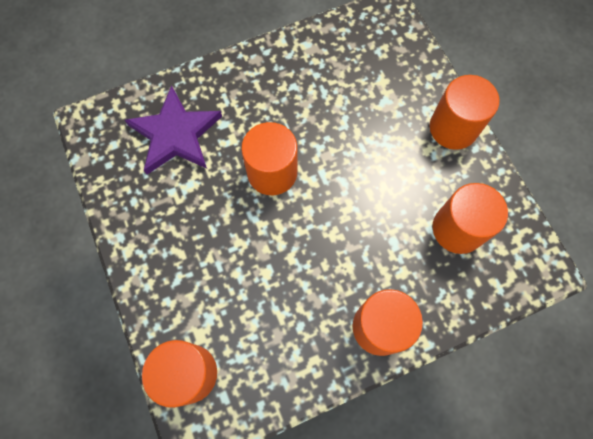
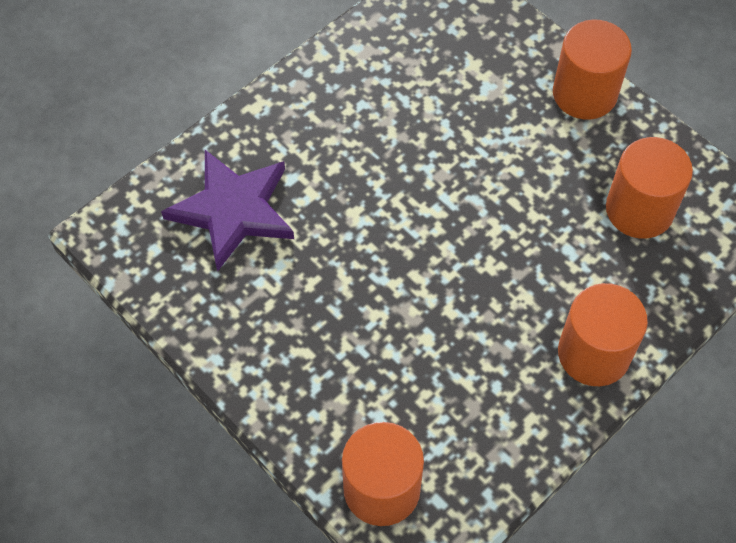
camera: 20 degrees left, 10 degrees down
(272, 172) = (381, 217): orange cylinder -> none

